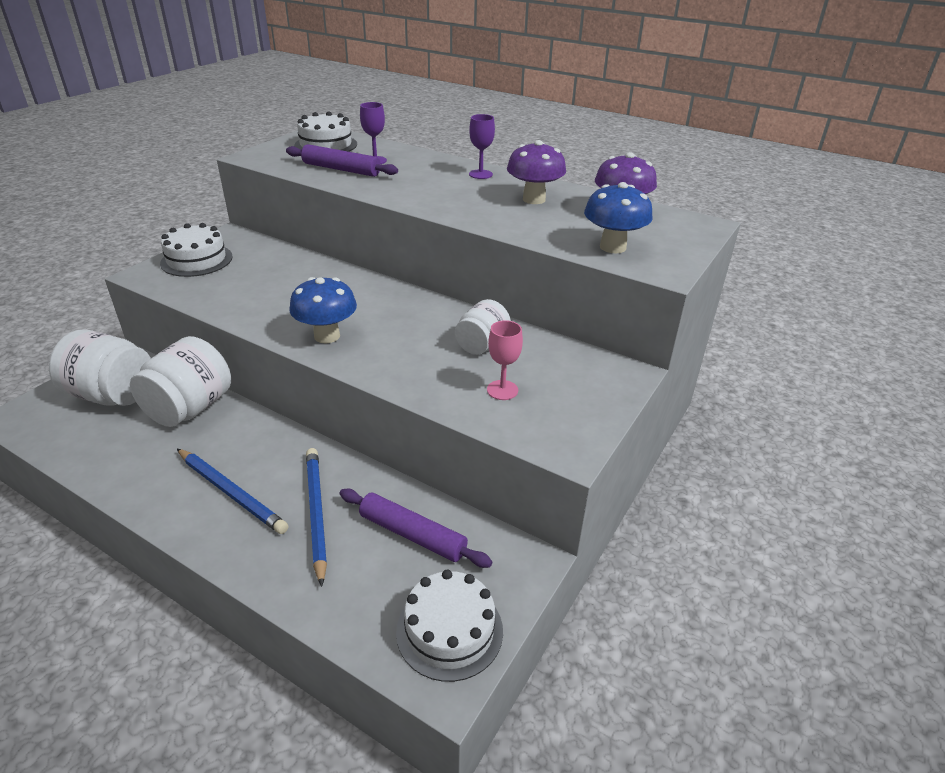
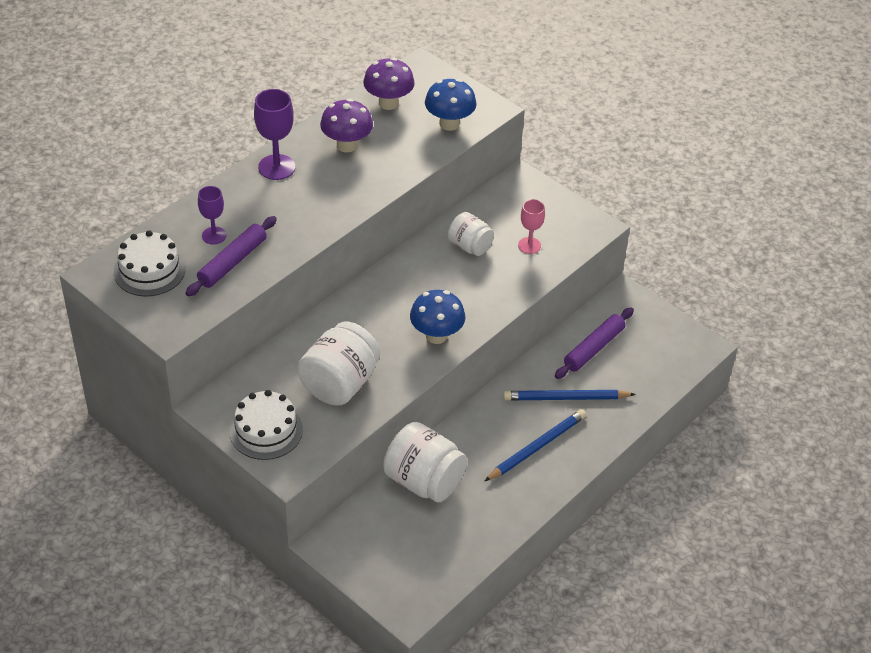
camera: 80 degrees left, 10 degrees up
(112, 395) = (390, 541): white jar -> white jar (339, 383)
(449, 630) = (670, 340): white cake -> none
(480, 174) = (276, 167): purple goblet -> purple goblet, size x1.58

